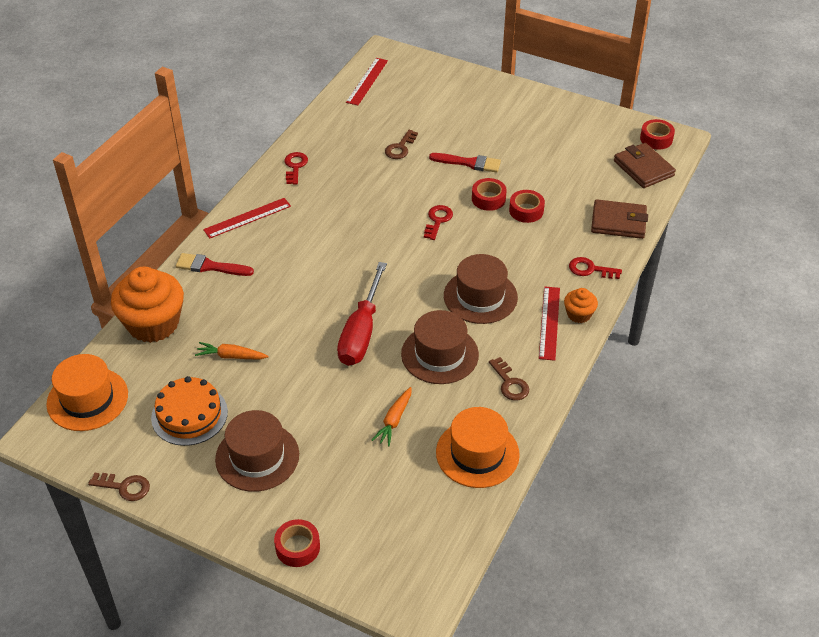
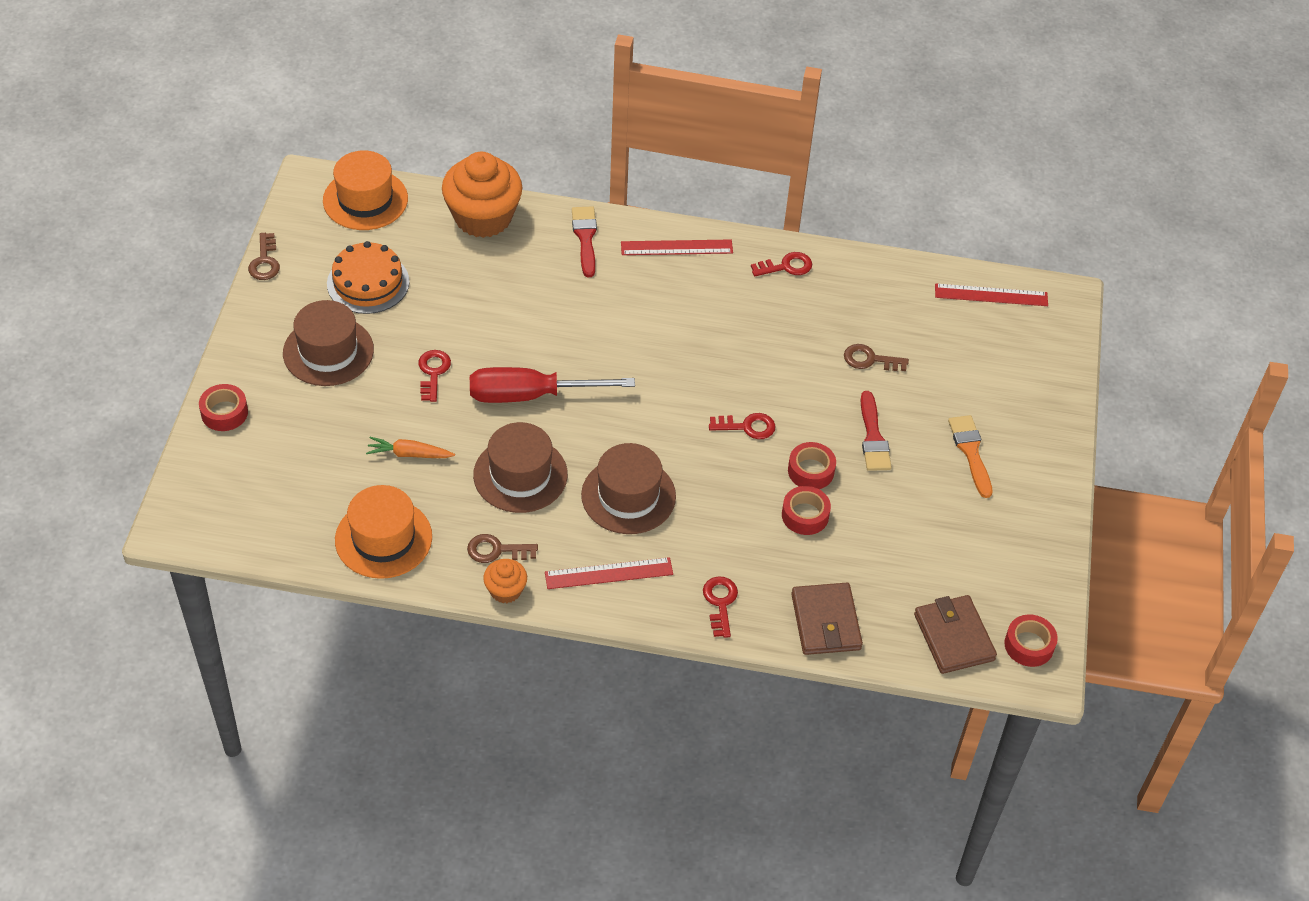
camera: 70 degrees right, 5 degrees up
(231, 356) = (458, 293): orange carrot -> none
(247, 218) = (676, 248): red ruler -> red ruler turned 45 degrees counterclockwise
(312, 388) = (433, 372): none -> red key
(497, 124) = (970, 452): none -> orange brush
(510, 383) = (496, 550): brown key -> brown key turned 45 degrees clockwise
(579, 314) = (634, 602): orange cupcake -> orange cupcake (505, 590)
(643, 168) = (953, 637): brown wallet -> brown wallet turned 60 degrees counterclockwise

